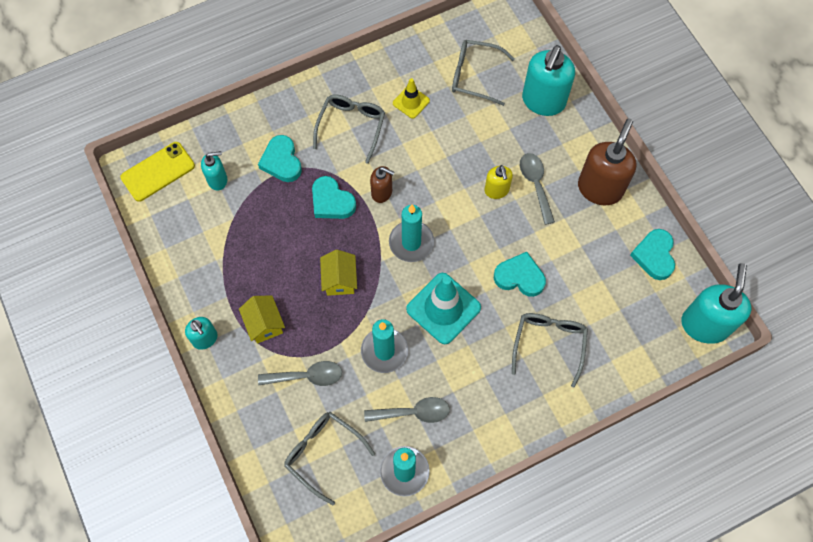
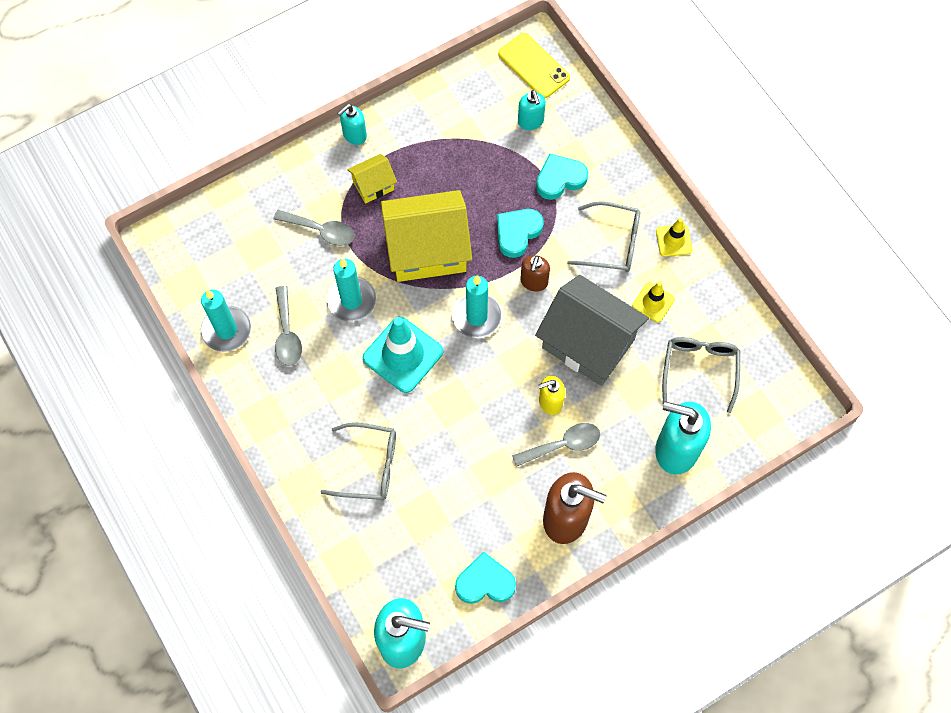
camera: 85 degrees right, 0 degrees up
(306, 376) = (320, 230): grey spoon -> grey spoon turned 60 degrees counterclockwise
(323, 453) = (243, 254): grey glasses -> none
(339, 280) = (427, 250): yellow house -> yellow house, size x2.07
(354, 80) = (673, 240): none -> yellow traffic cone
(444, 155) = (588, 343): none -> grey house
(519, 277) = (446, 432): turquoise heart -> none

